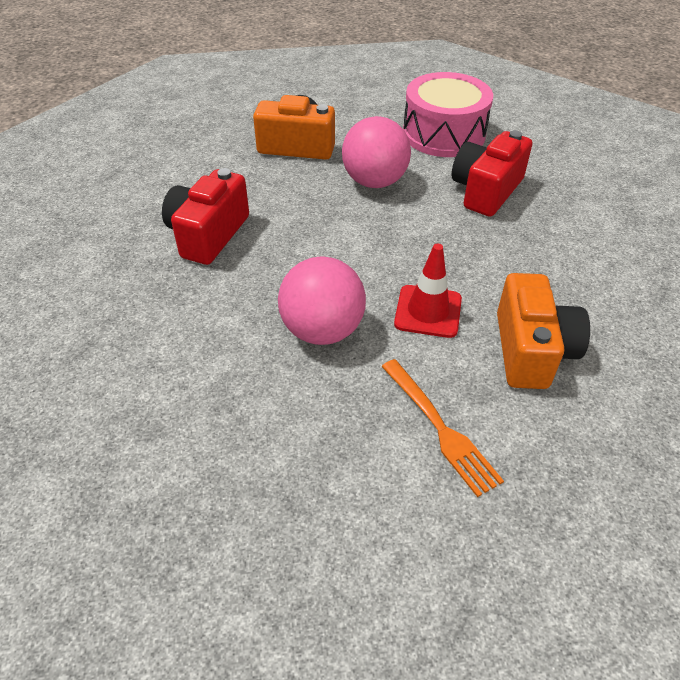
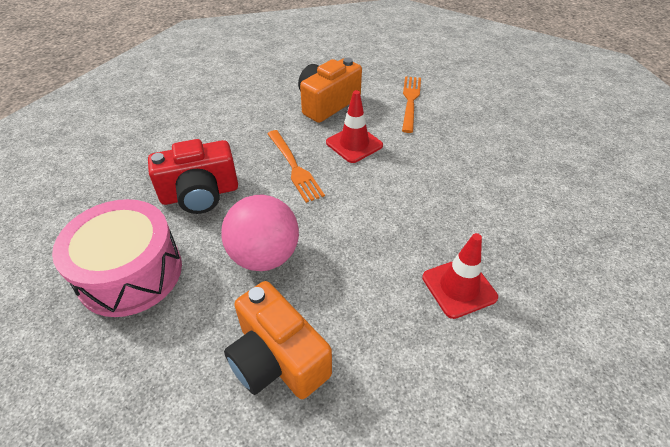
camera: 140 degrees left, 0 degrees up
(208, 234) = (459, 287): red camera -> red traffic cone
(322, 330) = (427, 166): pink ball -> none
(449, 252) = (294, 167): none -> orange fork

